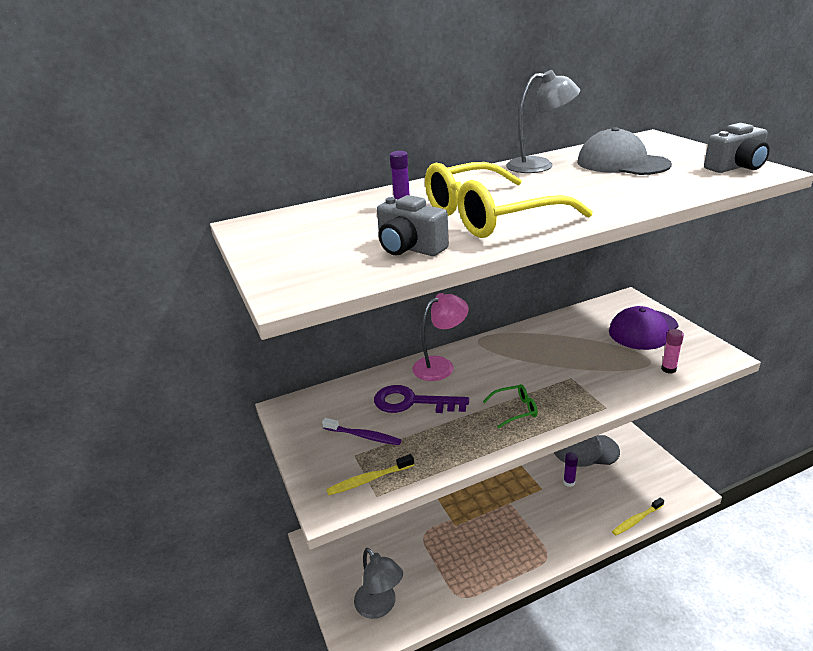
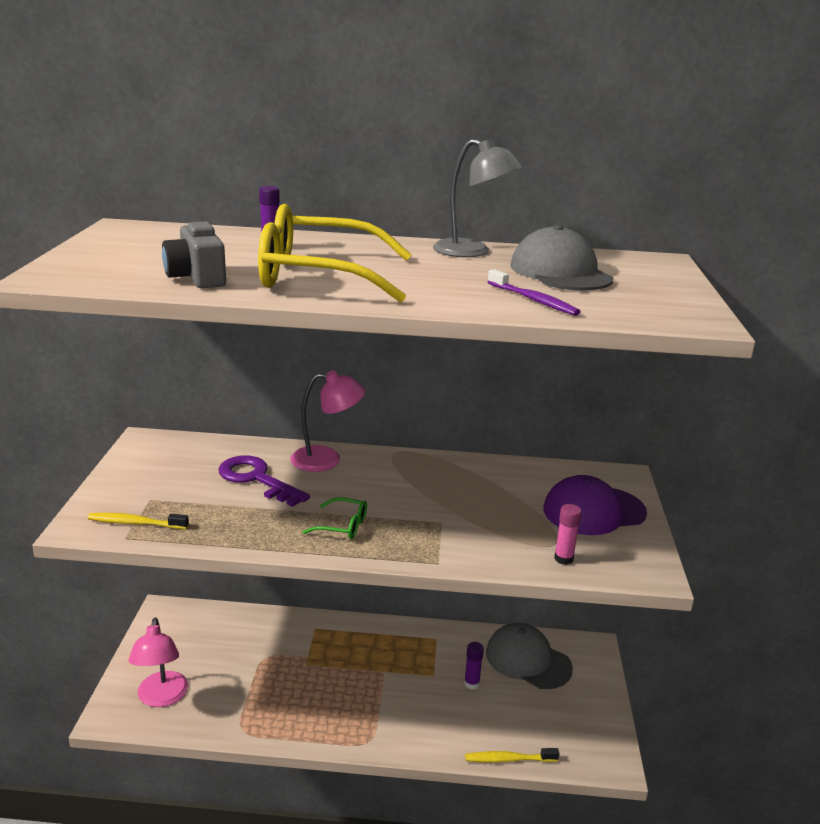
camera: 25 degrees right, 5 degrees down
(363, 436) = (177, 488): purple toothbrush -> purple toothbrush (533, 300)
(380, 606) = (161, 698): grey lamp -> pink lamp
(736, 167) = (675, 309): grey camera -> none

